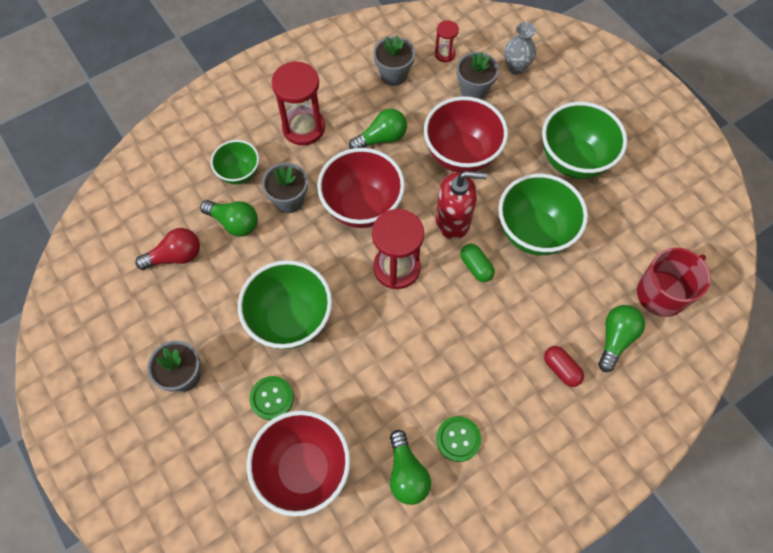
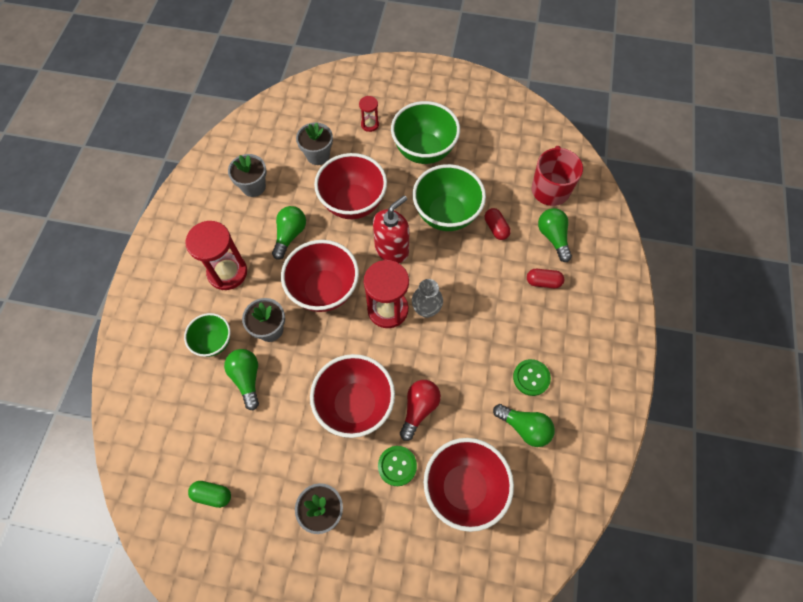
camera: 45 degrees left, 0 degrees up
(176, 256) = (228, 439): red light bulb -> red light bulb (419, 409)
(234, 223) = (247, 378): green light bulb -> green light bulb turned 90 degrees counterclockwise
(291, 319) = (355, 405): green bowl -> red bowl
(445, 54) = (274, 146): red hourglass -> red hourglass (370, 124)
(476, 267) = (434, 265): green capsule -> green capsule (212, 495)
(516, 67) = (330, 119): grey vase -> grey vase (426, 309)
(568, 283) = (496, 228): none -> red capsule

